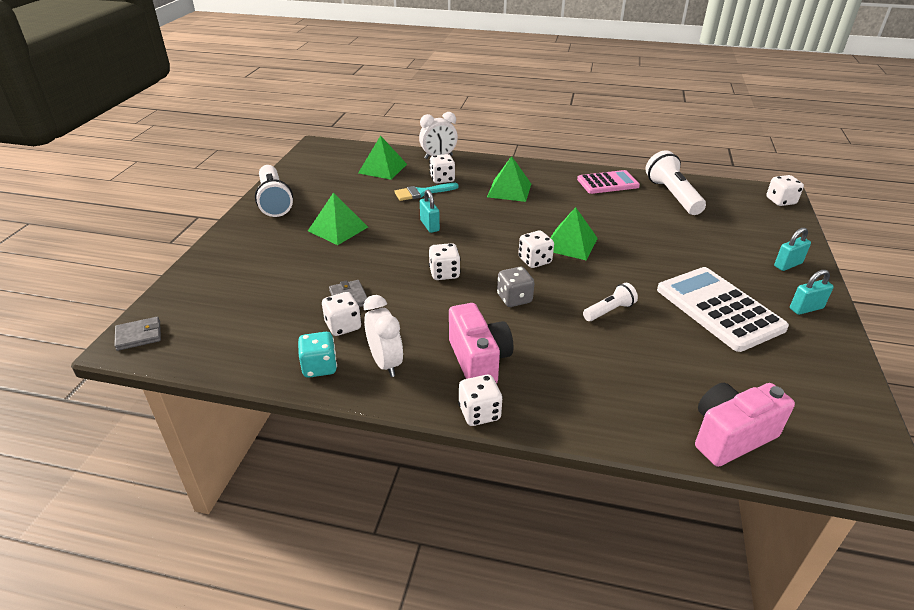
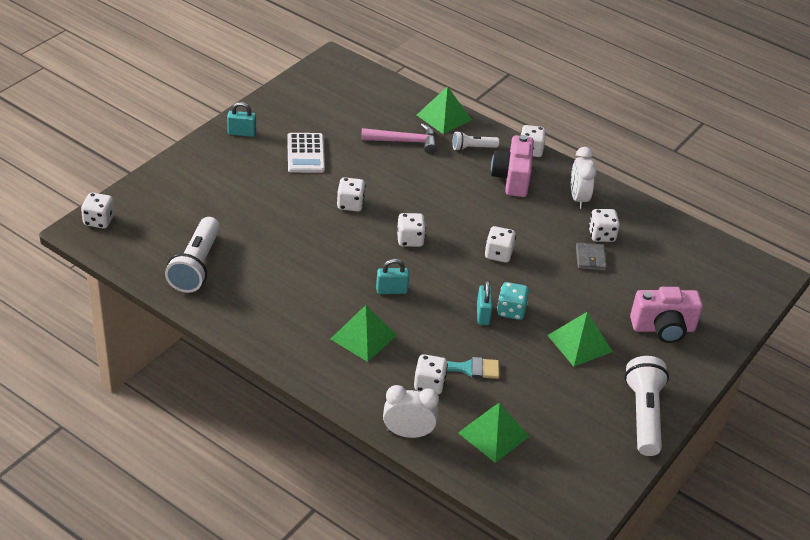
camera: 160 degrees left, 5 degrees up
(139, 335) = (764, 280): grey wallet -> none
(319, 367) = (626, 210): turquoise dice -> turquoise dice (511, 311)
(514, 299) = (454, 212): grey dice -> none
(570, 244) = (362, 246): green pyramid -> green pyramid (444, 117)
(607, 183) = (243, 308): pink calculator -> none
(609, 311) = (389, 179): white flashlight -> white flashlight (472, 148)
(618, 274) = (350, 204): none -> white dice
(640, 364) = (405, 141): none -> pink hammer
(719, 309) = (305, 153): white calculator -> white calculator, size x0.65
(730, 436) = (392, 95): pink camera -> pink camera (663, 328)
(788, 265) = (200, 164): turquoise padlock -> turquoise padlock (391, 290)

